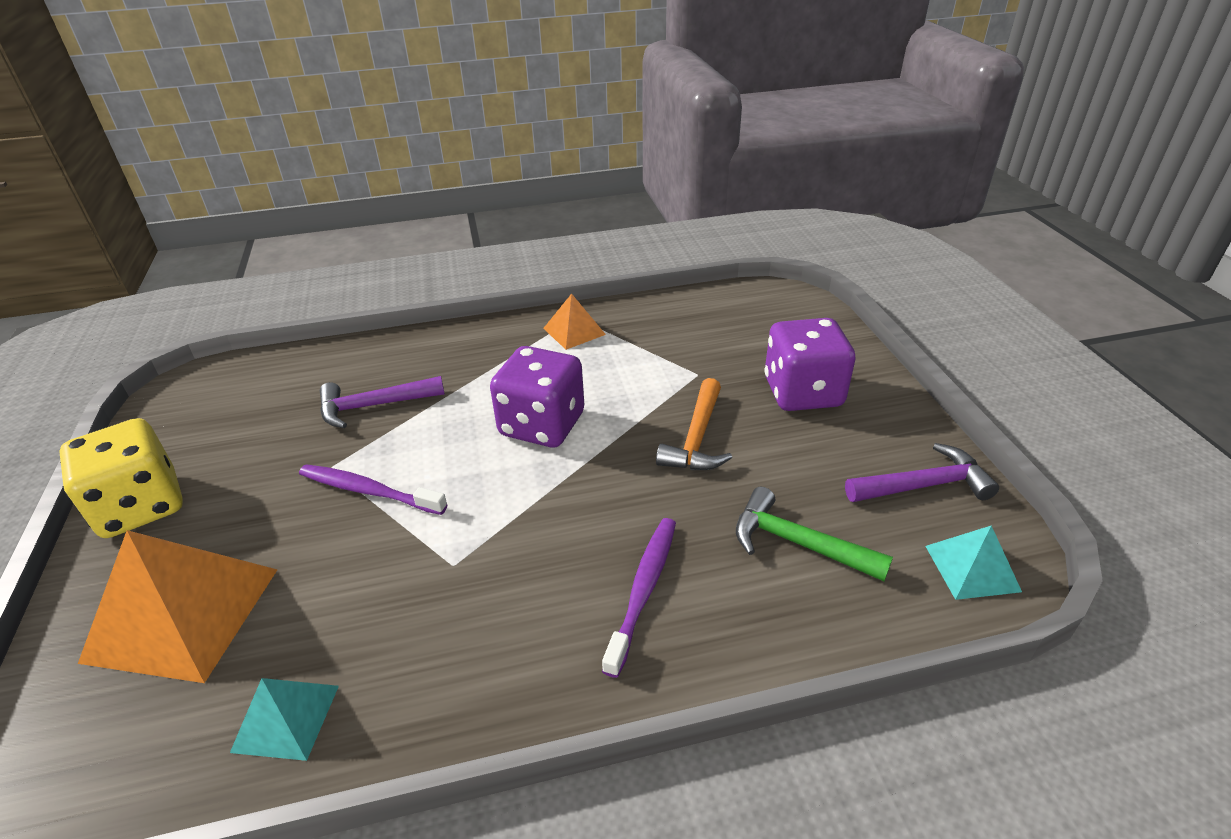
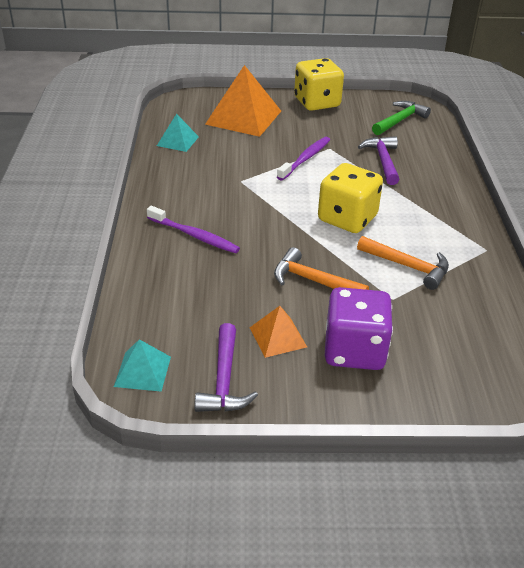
camera: 100 degrees right, 0 degrees up
(542, 425) = (347, 218): purple dice -> yellow dice
(574, 331) = (464, 246): orange pyramid -> orange pyramid (278, 337)
(631, 367) = (408, 266): none -> orange hammer
(797, 543) = (200, 300): green hammer -> green hammer (400, 120)

